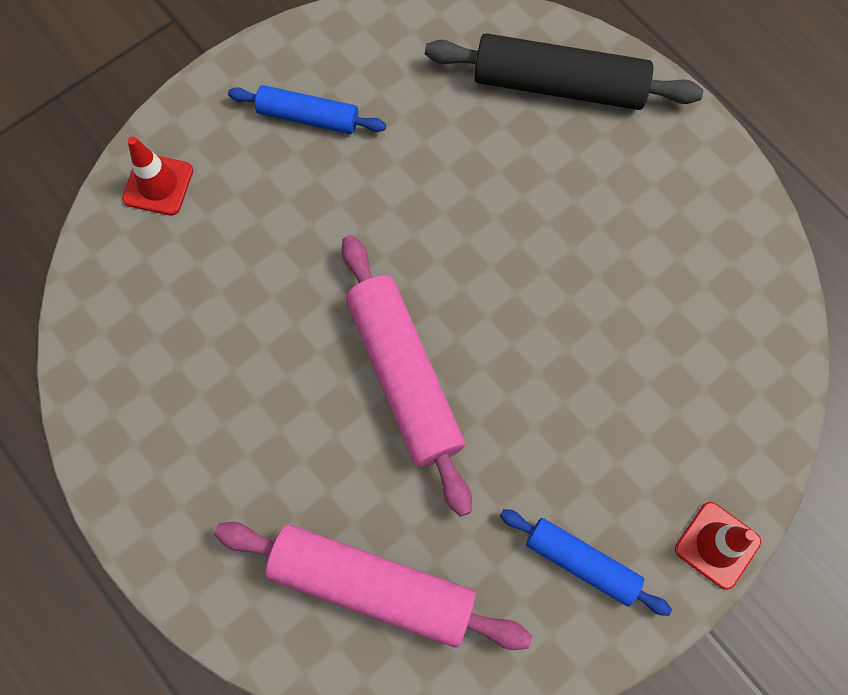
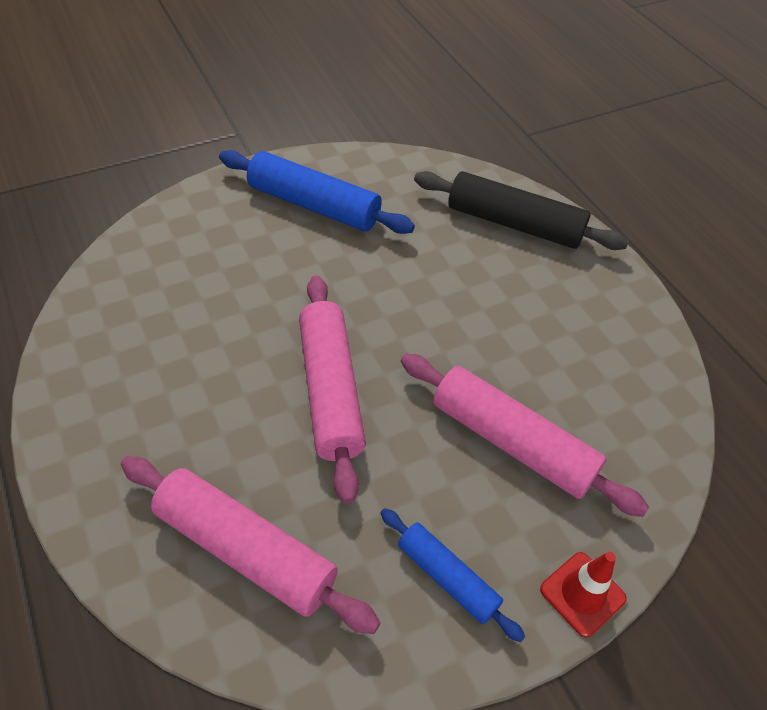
camera: 10 degrees right, 20 degrees down
(158, 184) = (184, 223): red traffic cone -> none
(308, 117) = (314, 205): blue rolling pin -> blue rolling pin, size x1.71
(615, 390) = (512, 442): none -> pink rolling pin

